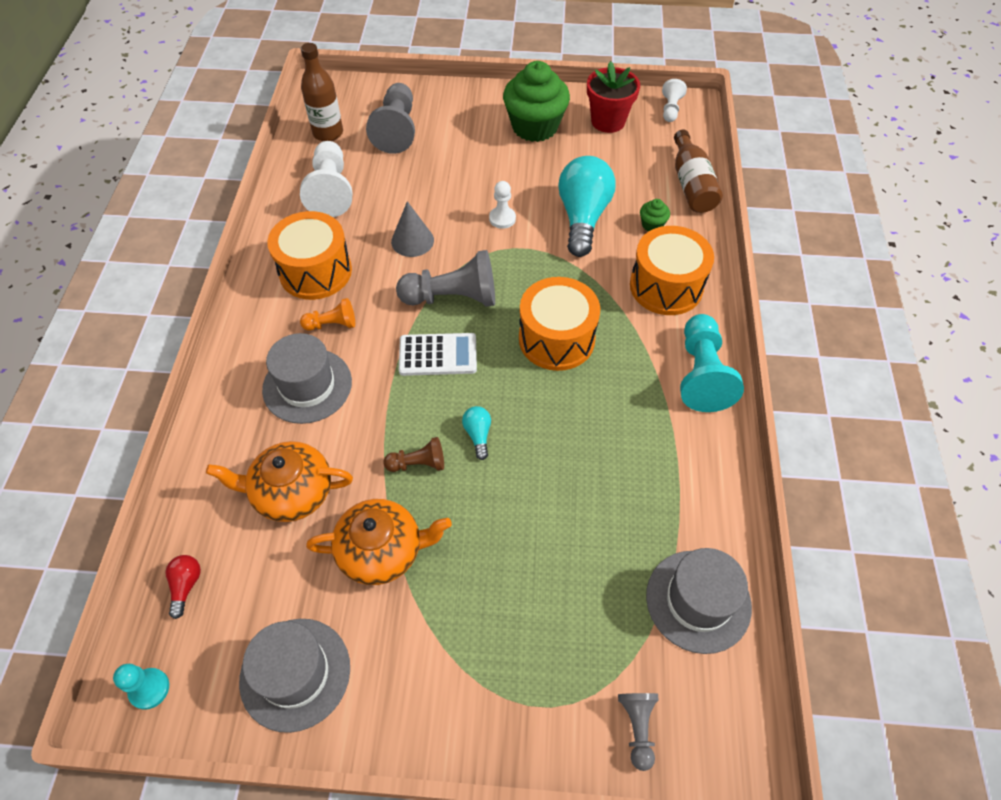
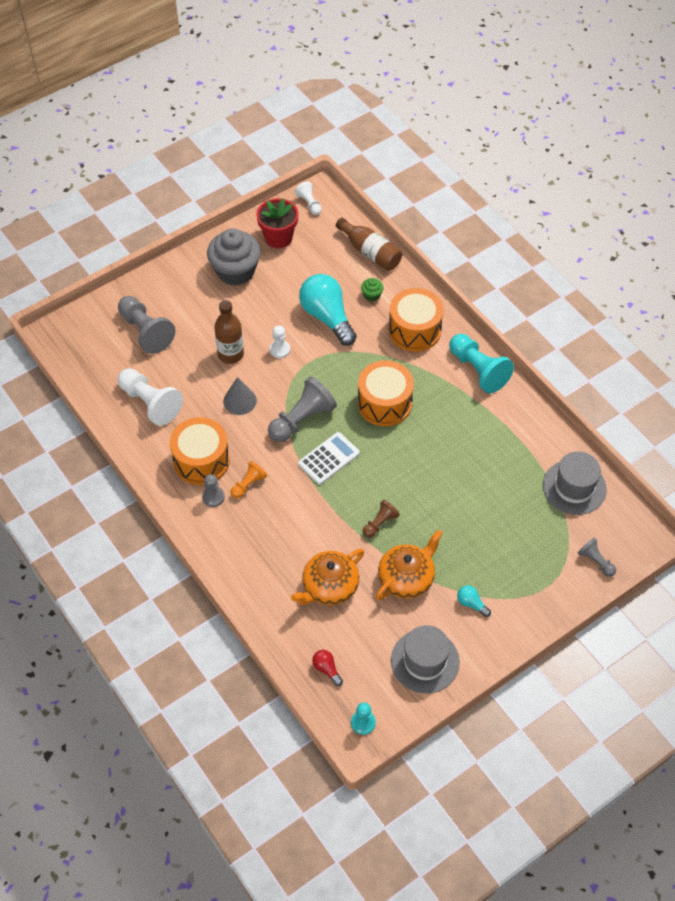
camera: 40 degrees left, 0 degrees up
(287, 313) = (213, 497): none -> grey pawn
(307, 385) = (274, 528): grey hat -> none
(328, 133) = (100, 364): brown bottle -> brown bottle (231, 354)
(478, 435) = (395, 486): turquoise light bulb -> turquoise light bulb (471, 603)
(535, 127) = (235, 271): green cupcake -> grey cupcake

